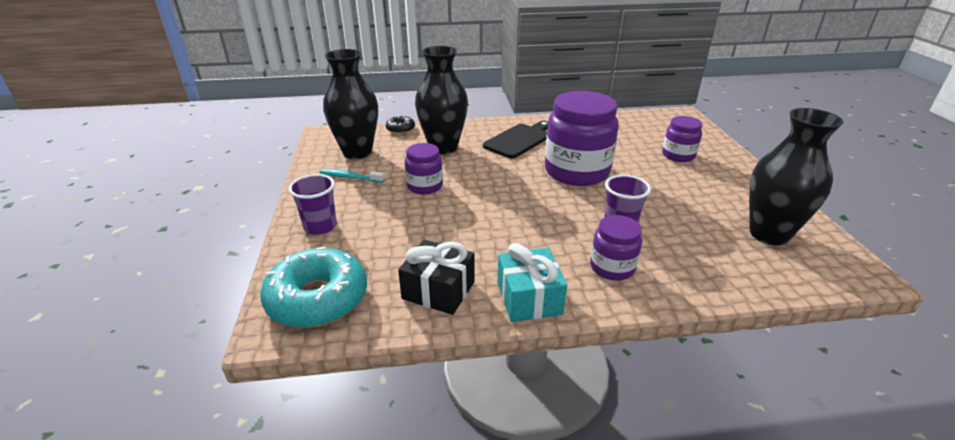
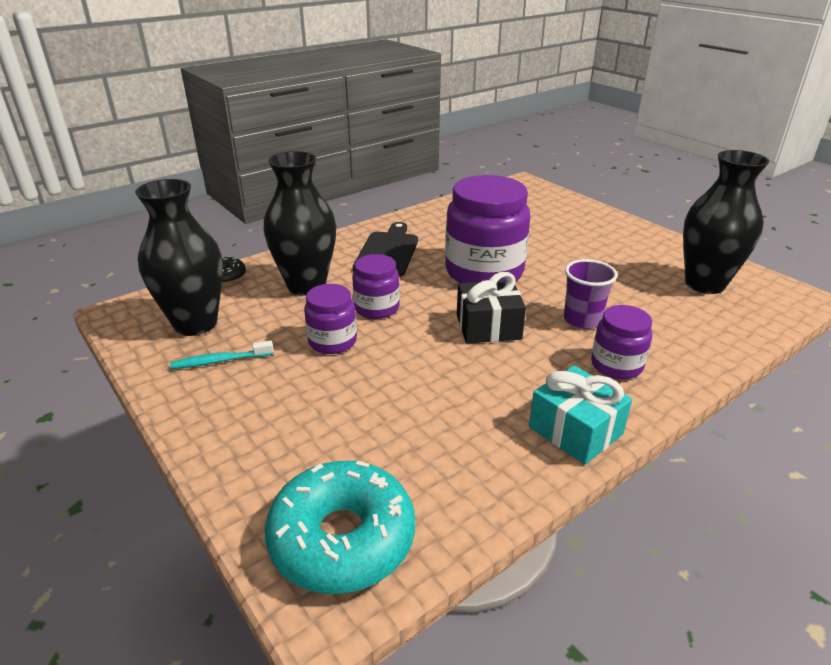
camera: 30 degrees left, 0 degrees up
(320, 226) = (246, 442): purple cup -> none
(438, 290) = (476, 462): black gift -> black gift (488, 327)
(678, 155) = (560, 227): purple jar -> purple jar (376, 308)

